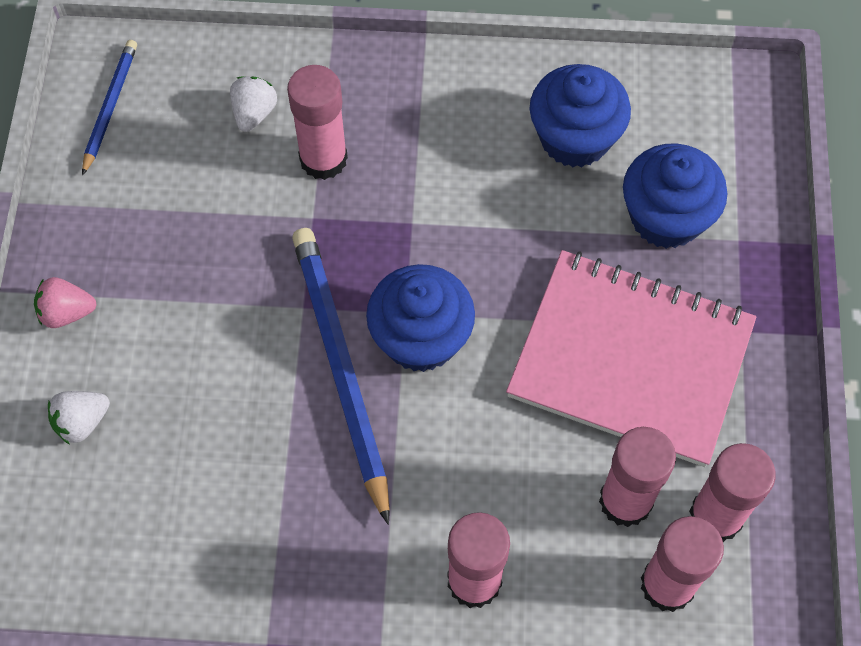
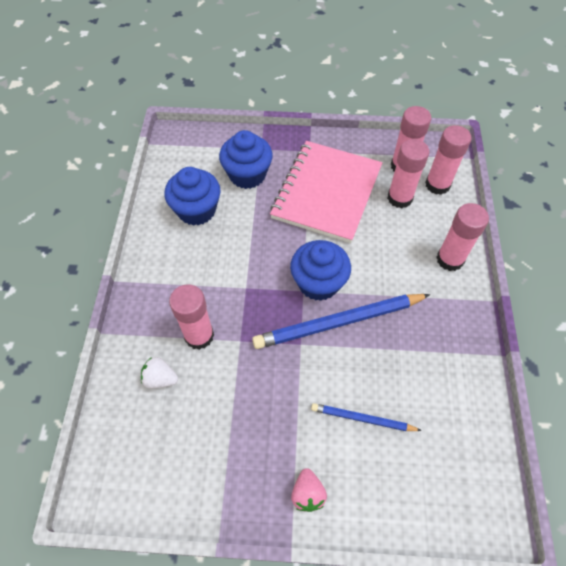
camera: 90 degrees left, 5 degrees down
(82, 422) = (385, 474): white strawberry -> none
(110, 107) = (143, 479): blue pencil -> blue pencil (363, 419)

